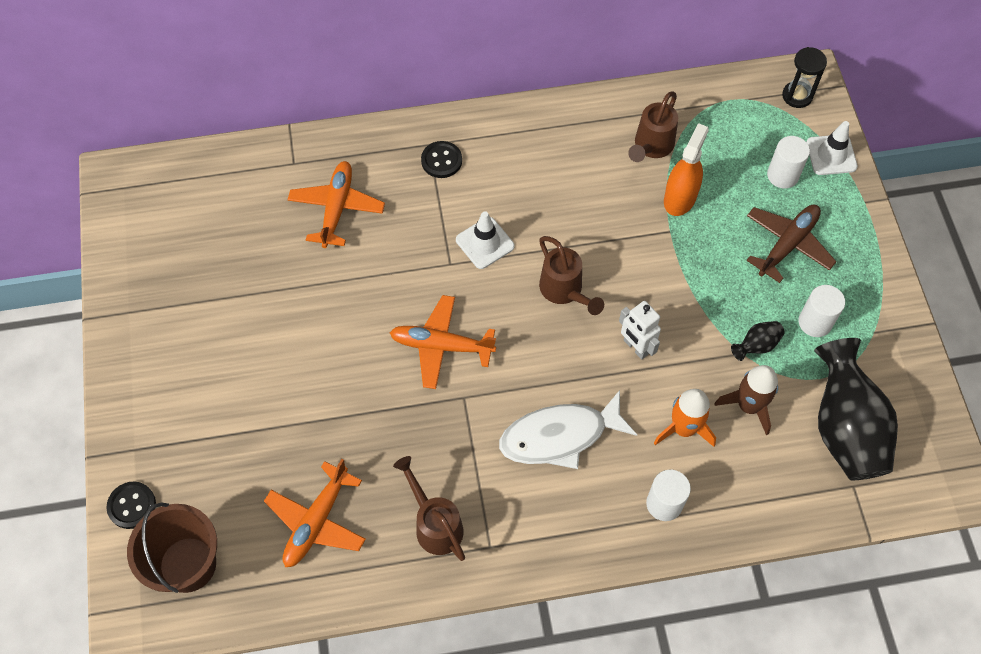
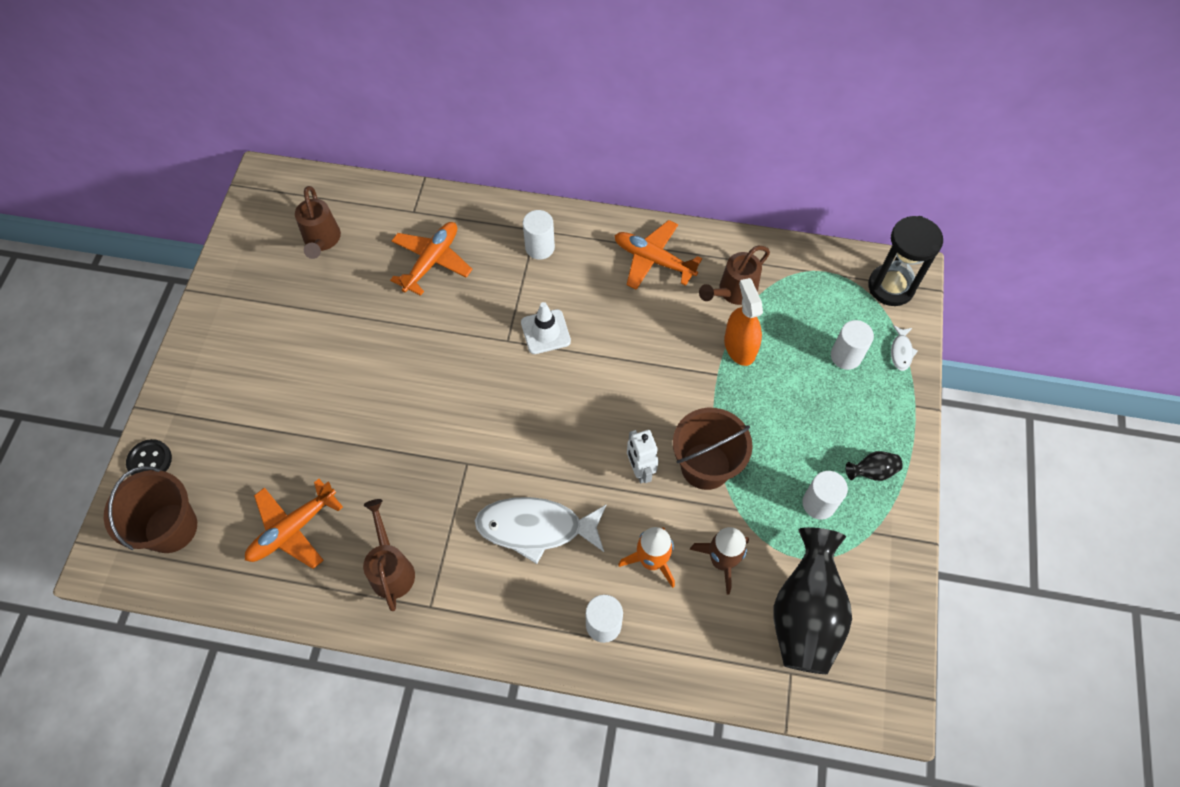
camera: 20 degrees right, 0 degrees up
(441, 160) = (540, 247): black button -> white cylinder
(441, 346) = (467, 410): orange plane -> orange plane (653, 260)
(564, 291) = (597, 398): brown watering can -> brown watering can (322, 241)
(680, 198) = (739, 347): orange spray bottle -> orange spray bottle turned 60 degrees counterclockwise
(696, 322) = (705, 466): none -> brown bucket
(756, 346) = (753, 507): black vase -> black vase (872, 472)
(788, 244) = (823, 422): brown plane -> none
(797, 96) = (891, 287): black hourglass -> black hourglass, size x1.56
(831, 155) = (901, 351): white traffic cone -> white fish

